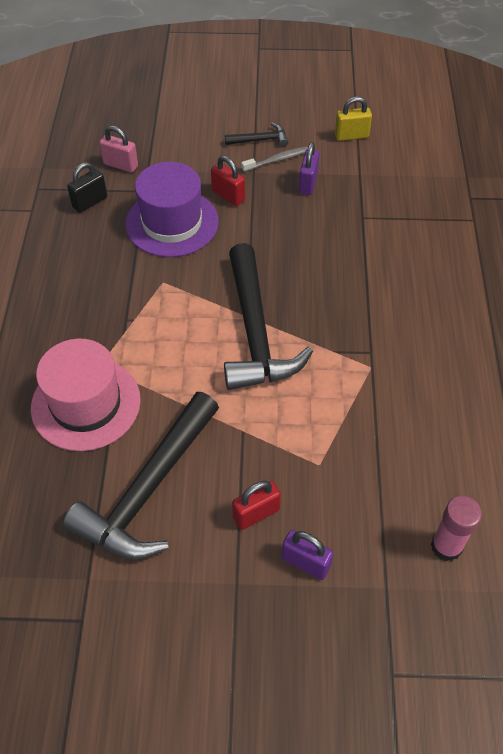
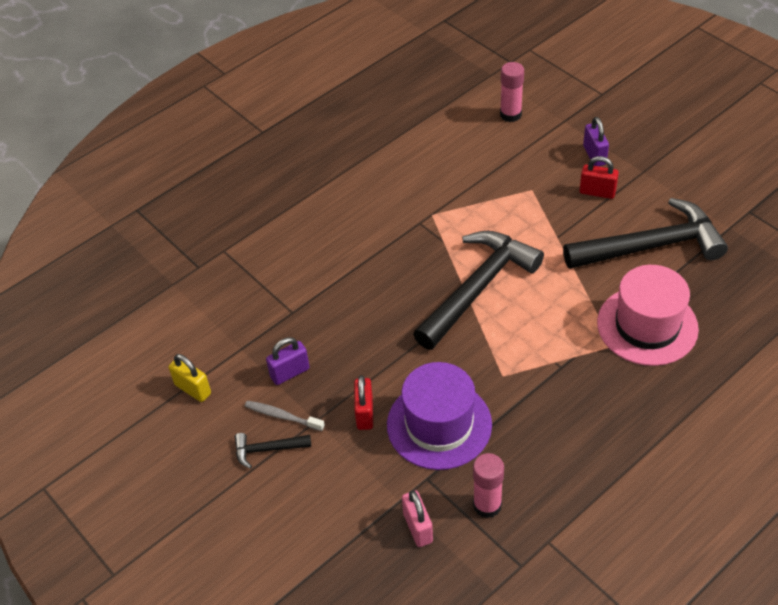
camera: 130 degrees left, 5 degrees down
(90, 202) = (487, 505): black padlock -> pink glue stick
(260, 140) = (267, 449): black hammer -> black hammer turned 45 degrees counterclockwise

